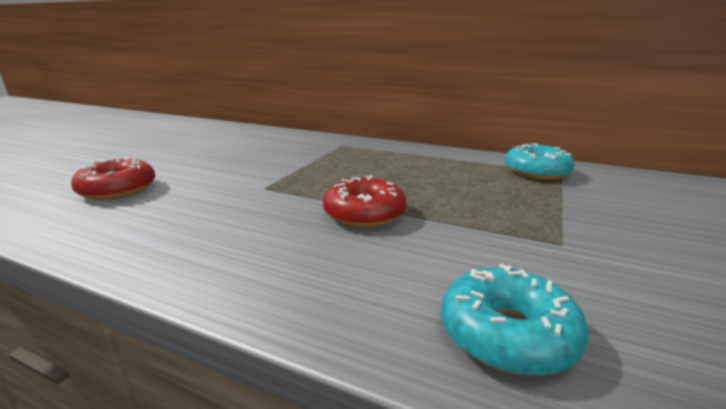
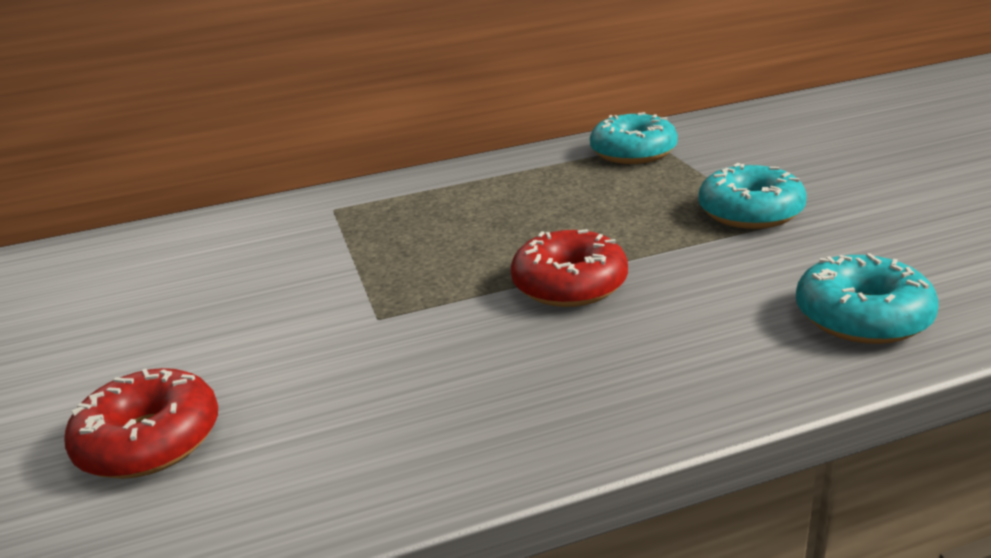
camera: 40 degrees left, 5 degrees up
(553, 229) = (750, 212): none -> turquoise donut

